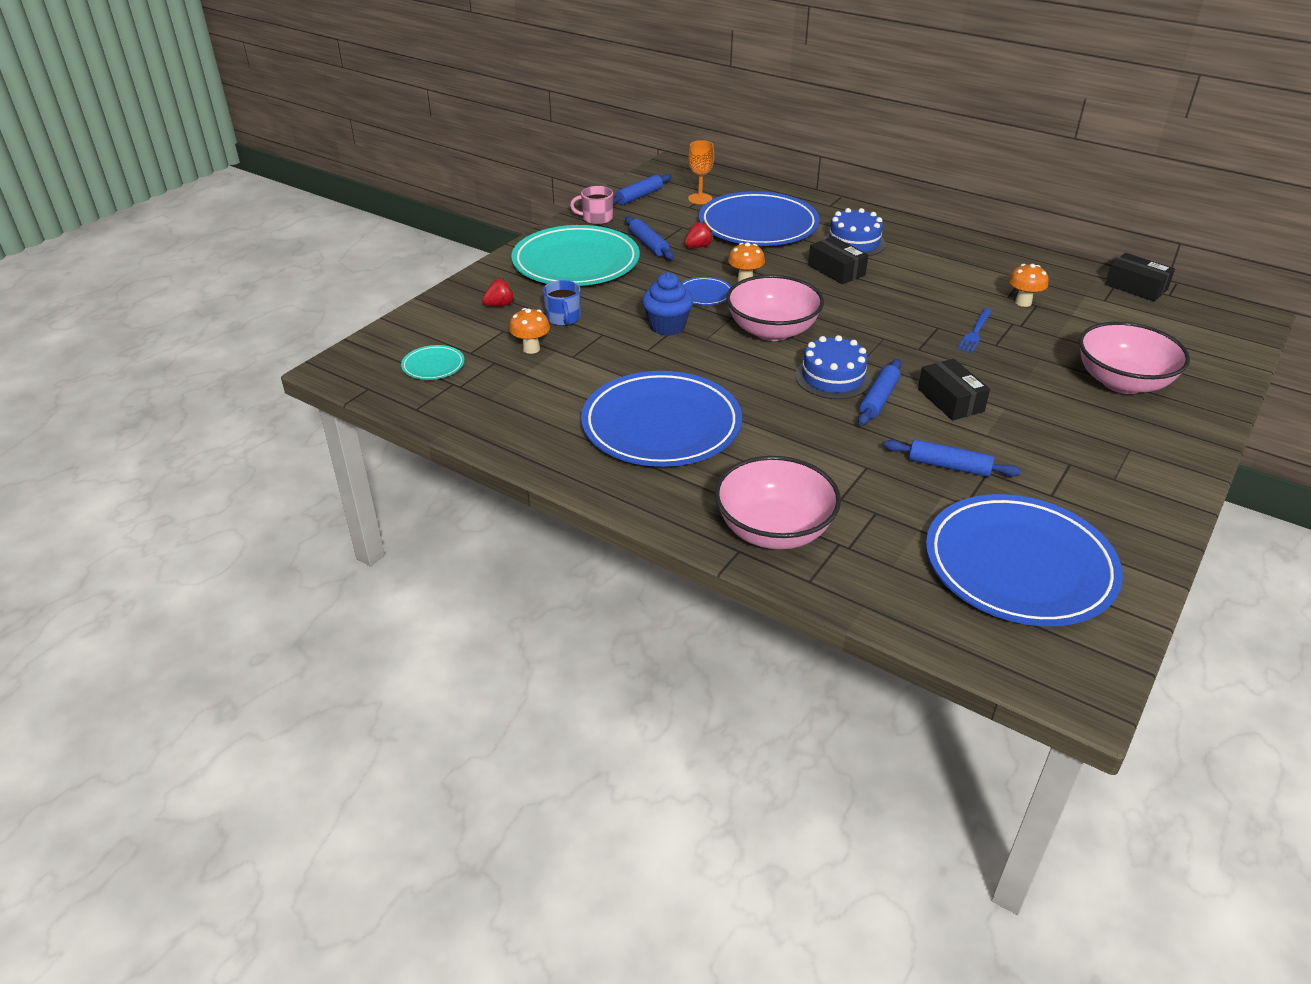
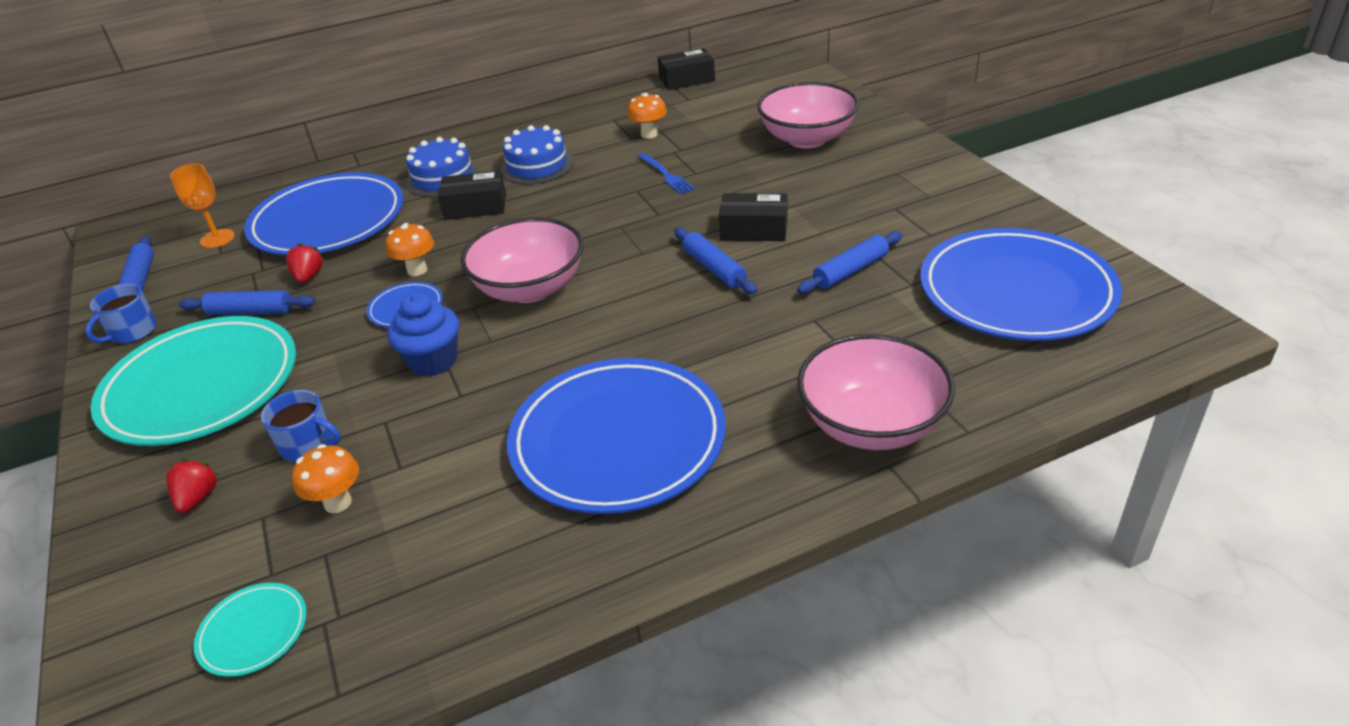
camera: 55 degrees left, 0 degrees up
(596, 218) = (132, 332): pink mug -> blue mug
(832, 377) = (652, 282): blue cake -> blue cake (537, 166)

